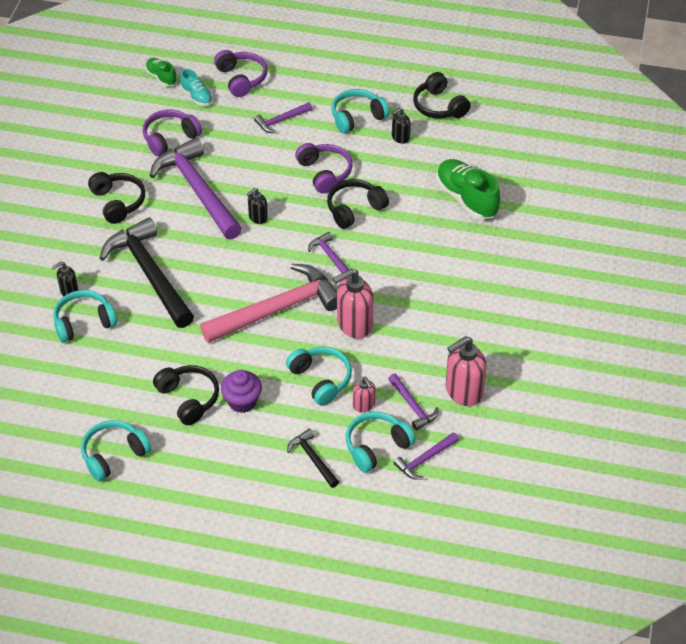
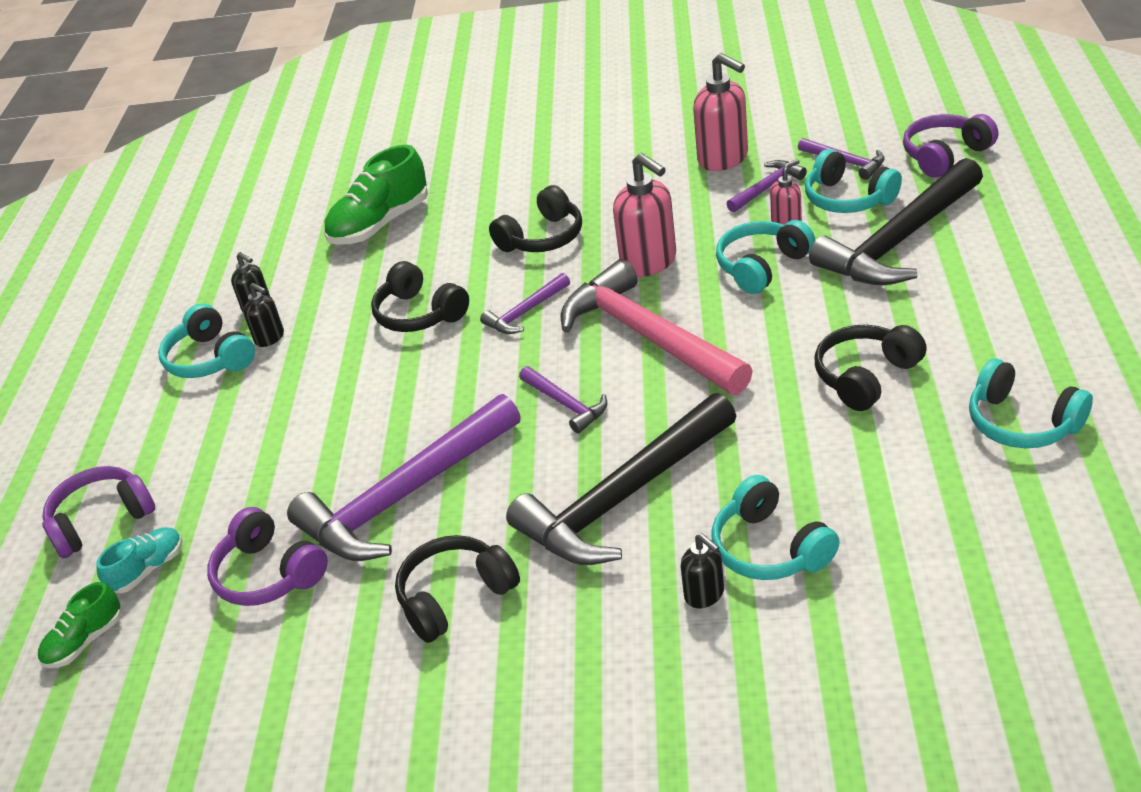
camera: 95 degrees left, 10 degrees down
(242, 401) = (840, 324): purple cupcake -> none
(258, 218) = (458, 406): black soap dispenser -> black soap dispenser (270, 338)
(281, 121) = (218, 440): purple hammer -> purple hammer (566, 404)
(313, 459) = (900, 240): black hammer -> black hammer, size x2.17
(325, 173) = (343, 361): purple headphones -> purple headphones (945, 155)
(439, 106) = (186, 286): black headphones -> black headphones (542, 238)

